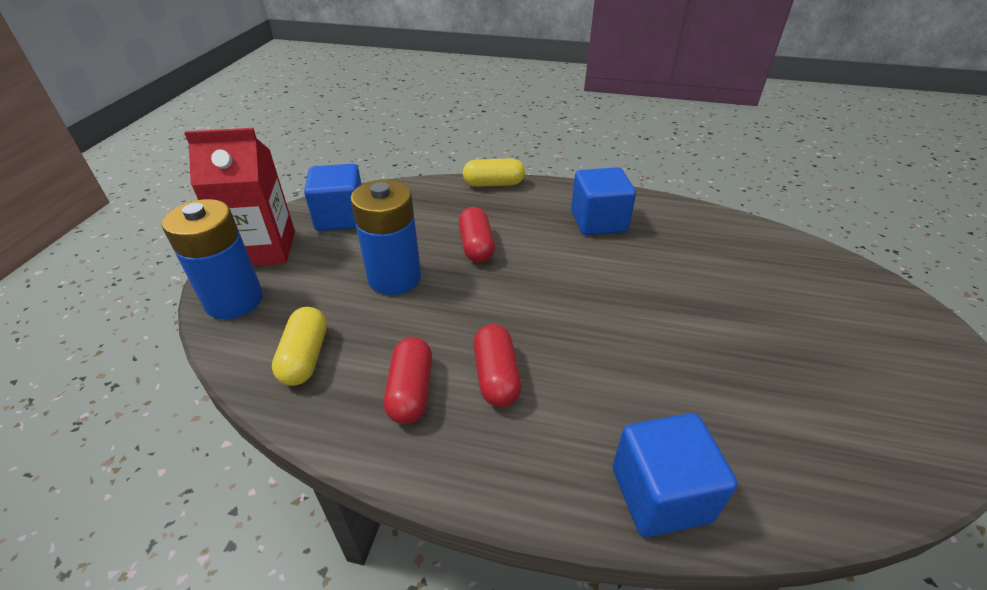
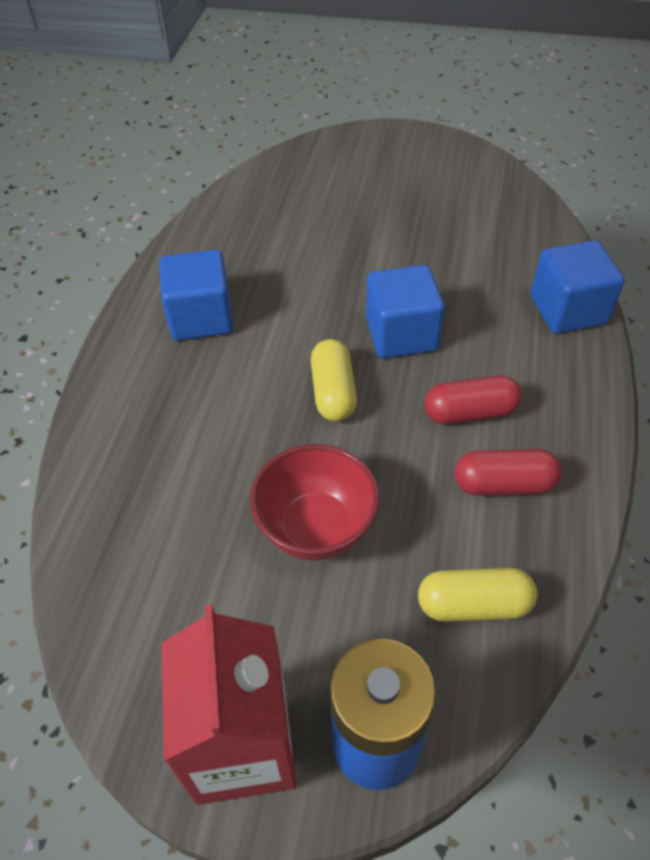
camera: 90 degrees left, 10 degrees up
(340, 217) = (156, 635): blue cube -> blue cube (401, 334)
(394, 278) = (316, 528): blue battery -> red bowl
(476, 246) = (247, 440): red capsule -> none
(493, 184) = (87, 427): yellow capsule -> yellow capsule (333, 392)

